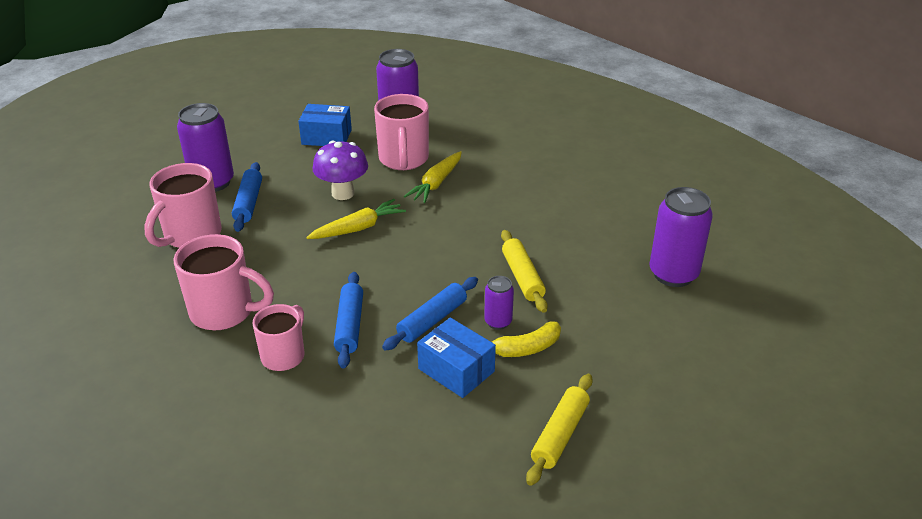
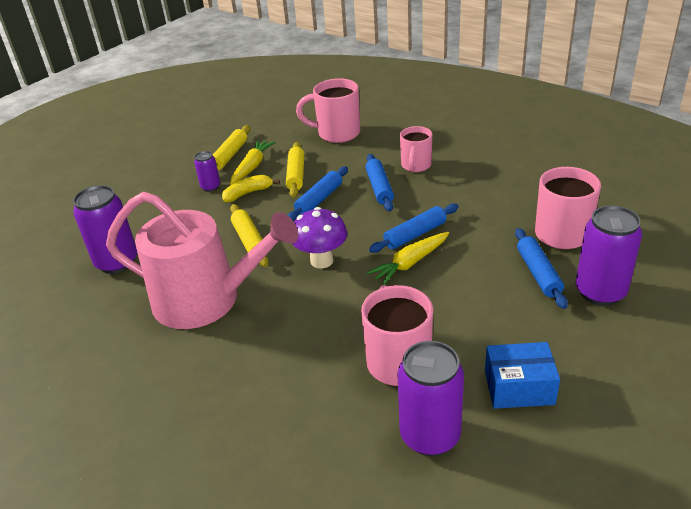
camera: 175 degrees right, 0 degrees up
(224, 312) = (478, 182): pink mug -> pink mug (337, 133)
(338, 256) = (415, 235): none -> blue rolling pin
(343, 193) = (446, 300): purple mushroom -> purple mushroom (321, 261)
(436, 183) = (347, 330): yellow carrot -> yellow carrot (252, 167)
(456, 370) = (296, 175): blue box -> yellow rolling pin
(498, 322) = (269, 206): purple can -> purple can (210, 187)
(563, 222) = (206, 300): none -> pink watering can

